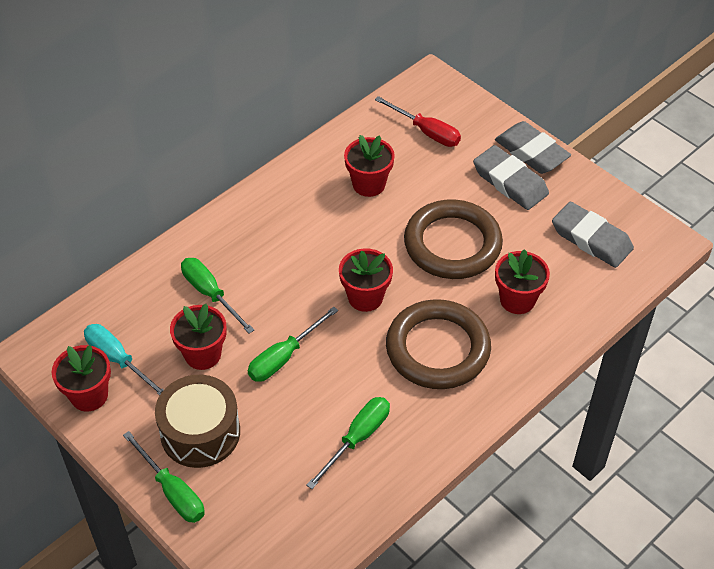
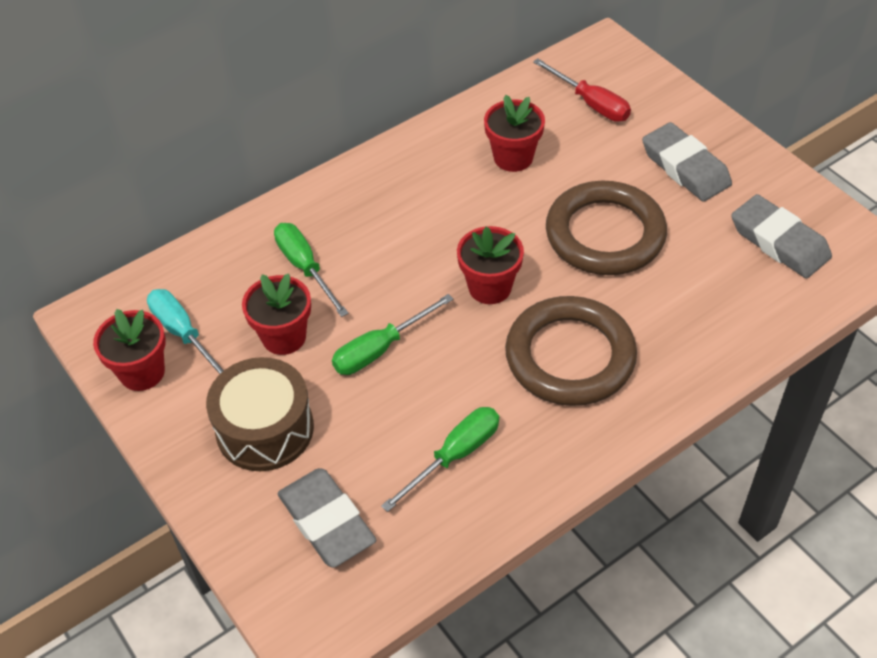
camera: 10 degrees right, 0 degrees up
(172, 491) = (219, 496): green screwdriver -> none
(517, 300) = (677, 306): red flower pot -> none
(531, 152) = (716, 135): grey eraser -> grey eraser (326, 521)

